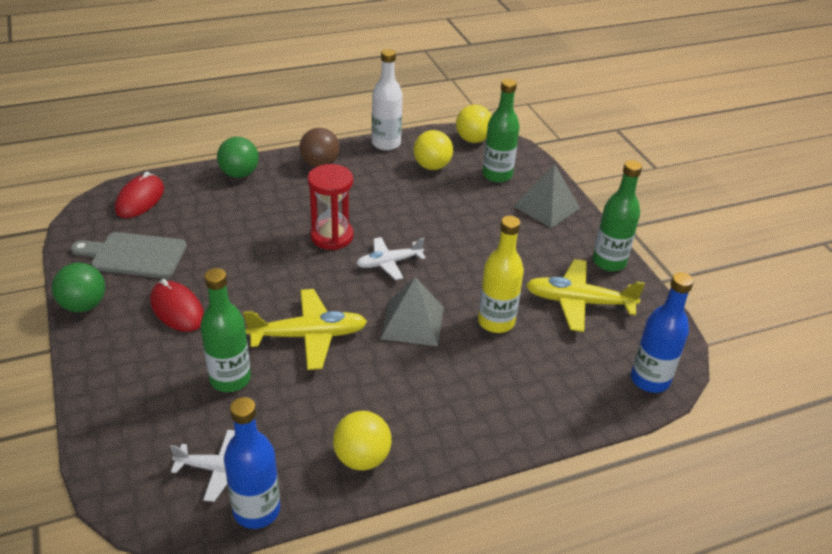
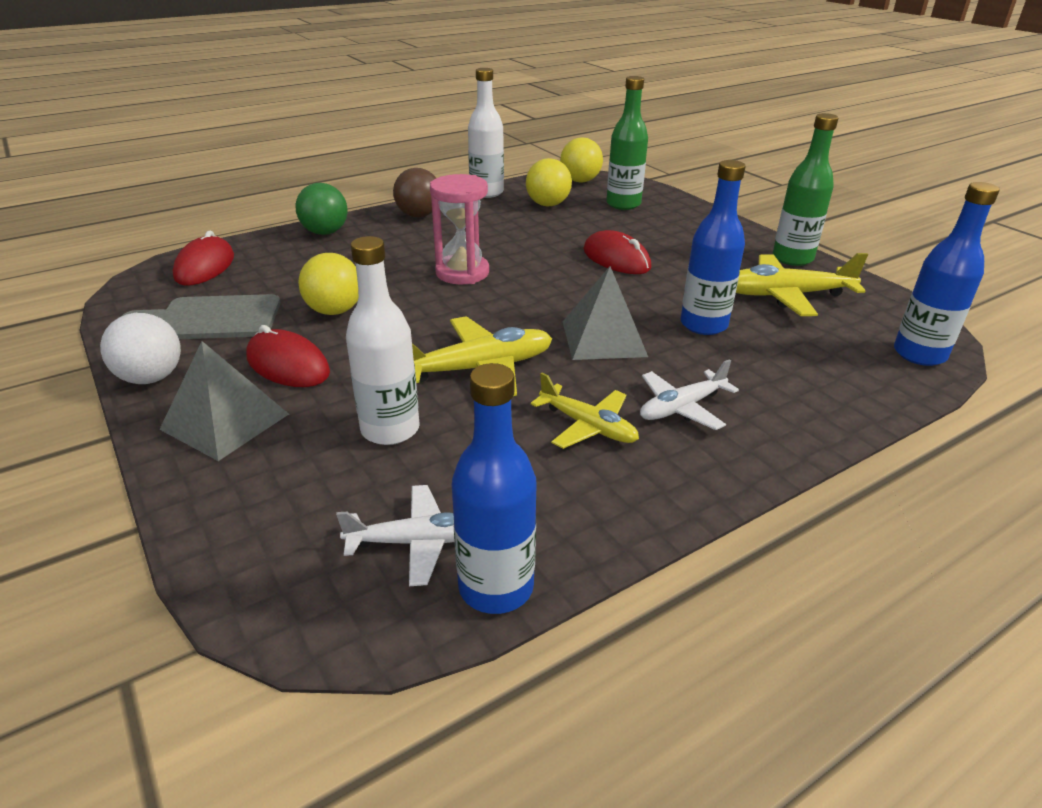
camera: 10 degrees left, 5 degrees down
(84, 305) = (151, 378): green ball -> white ball
(230, 379) = (390, 429): green bottle -> white bottle
(332, 236) = (462, 273): red hourglass -> pink hourglass
(362, 458) = (619, 492): yellow ball -> yellow ball (334, 311)
(365, 401) = (588, 426): none -> yellow plane
(389, 263) = (543, 288): white plane -> white plane (681, 408)
(460, 240) = (616, 259): none -> red mouse
(496, 322) = (703, 325): yellow bottle -> blue bottle
(546, 207) = (693, 223): grey pyramid -> grey pyramid (225, 421)

